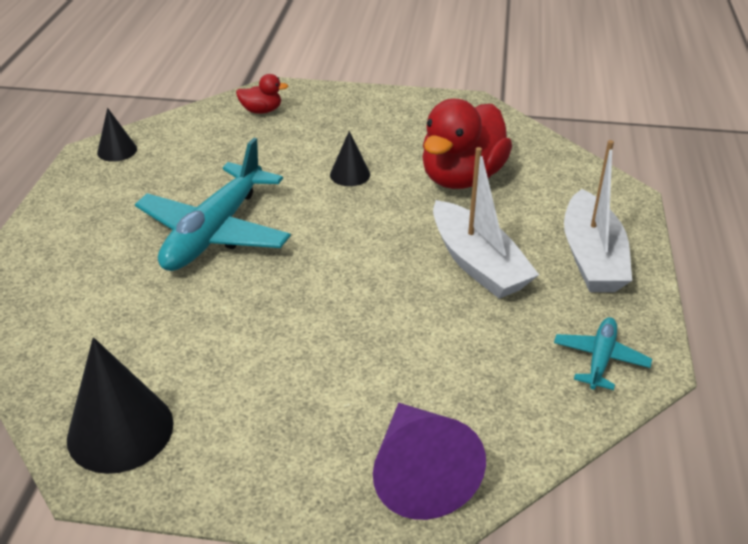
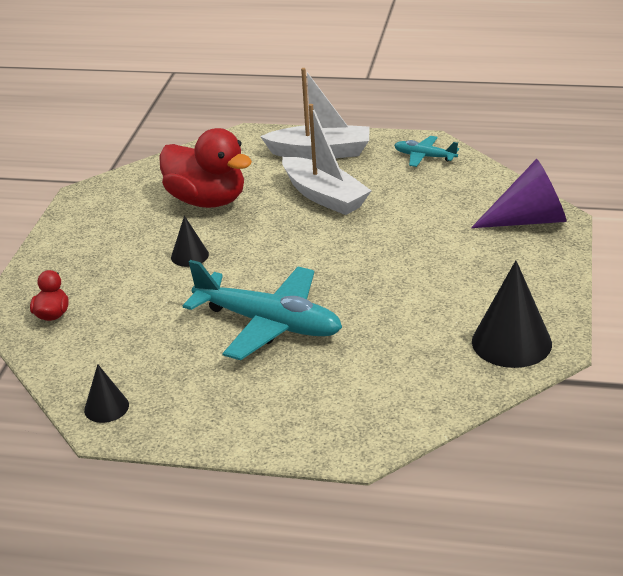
camera: 85 degrees left, 5 degrees down
(477, 263) = (324, 196): white boat -> white boat turned 75 degrees clockwise

